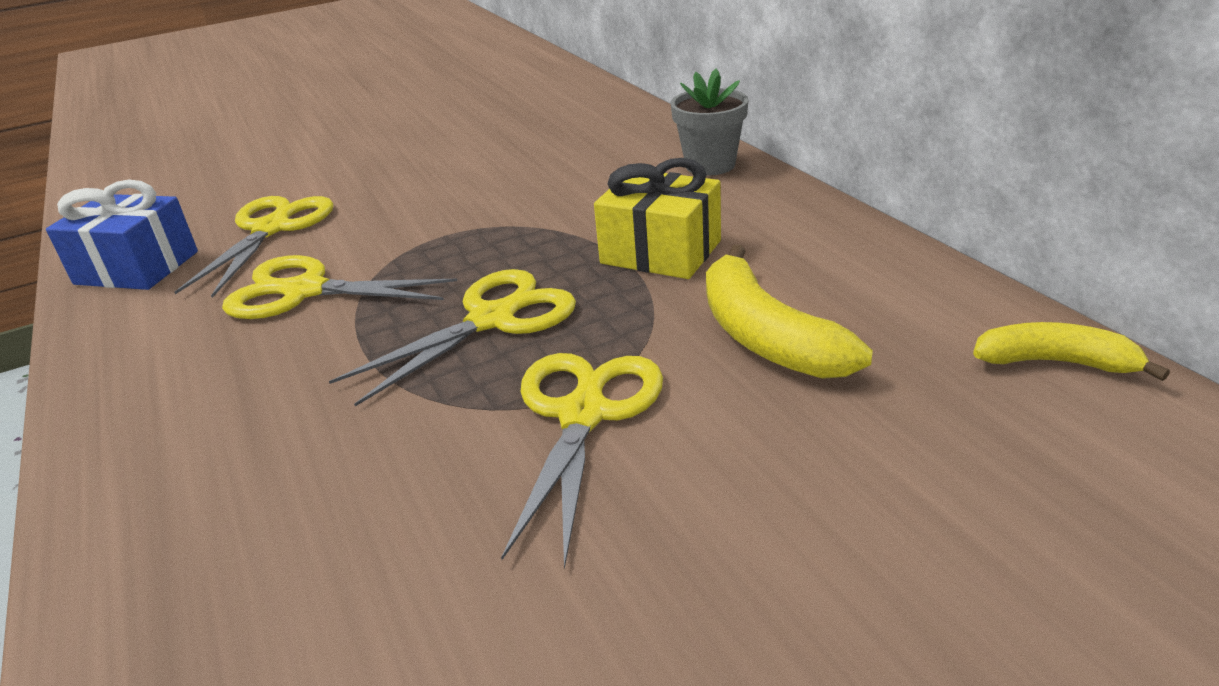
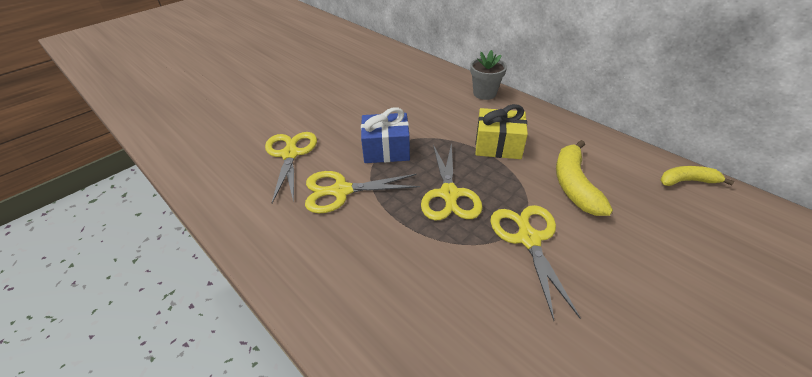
camera: 20 degrees left, 10 degrees up
(137, 268) = (230, 189): blue gift -> blue gift (386, 150)
(492, 320) = (449, 194): yellow scissors -> yellow scissors turned 150 degrees clockwise
(766, 336) = (574, 185): yellow banana -> yellow banana turned 45 degrees clockwise

